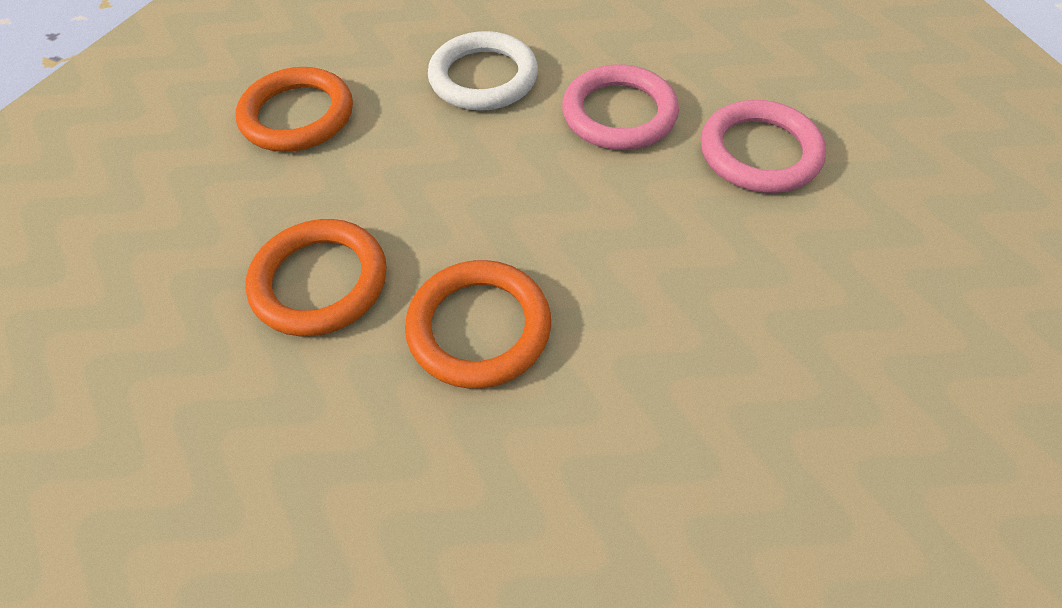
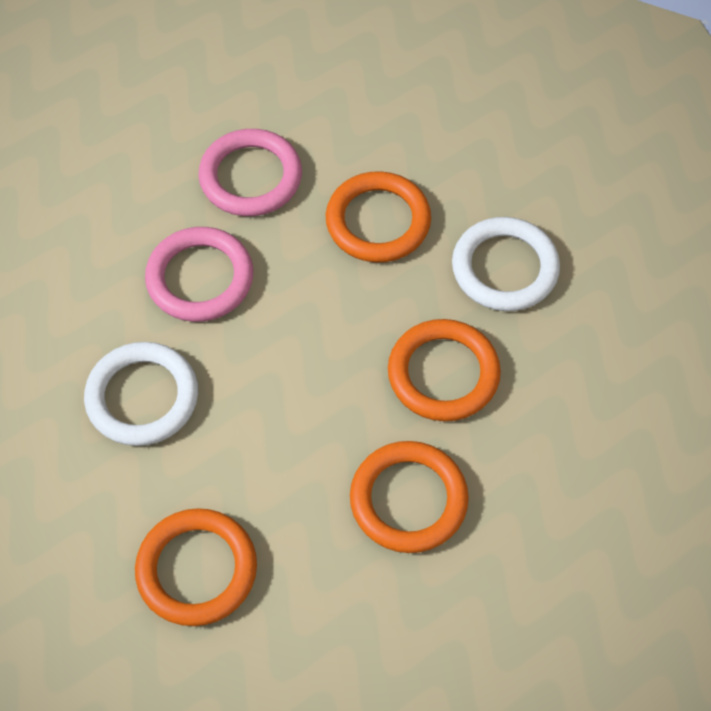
camera: 95 degrees left, 5 degrees up
(642, 417) = (504, 268): none -> white ring
(709, 270) = (378, 221): none -> orange ring

